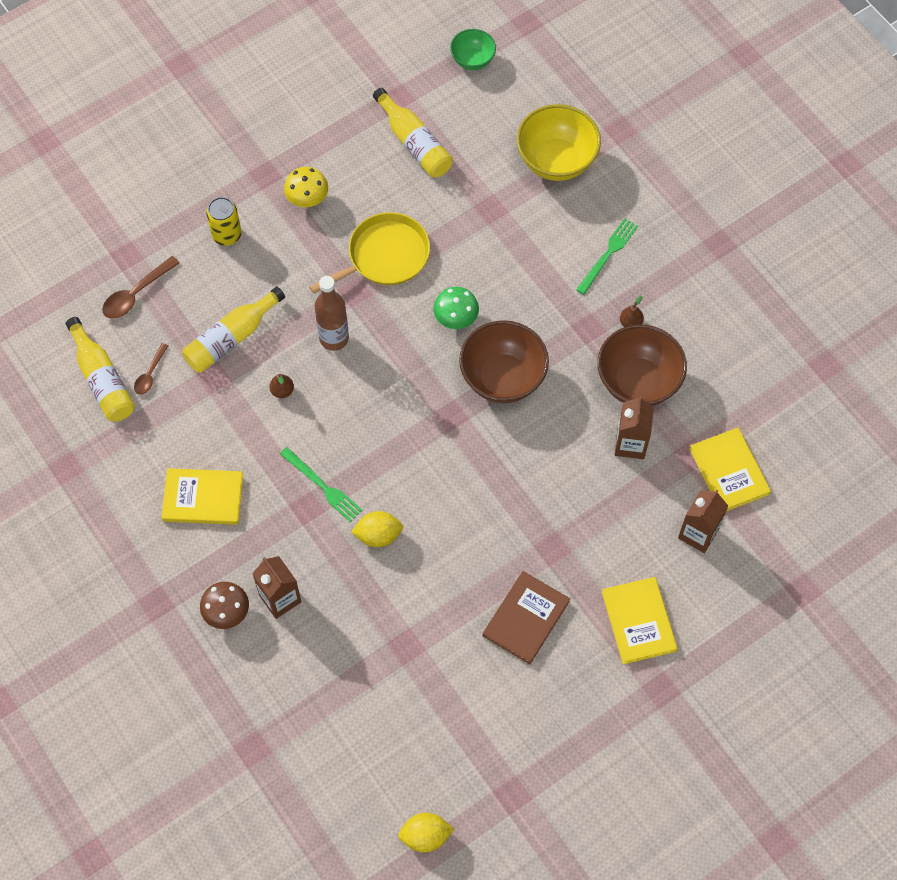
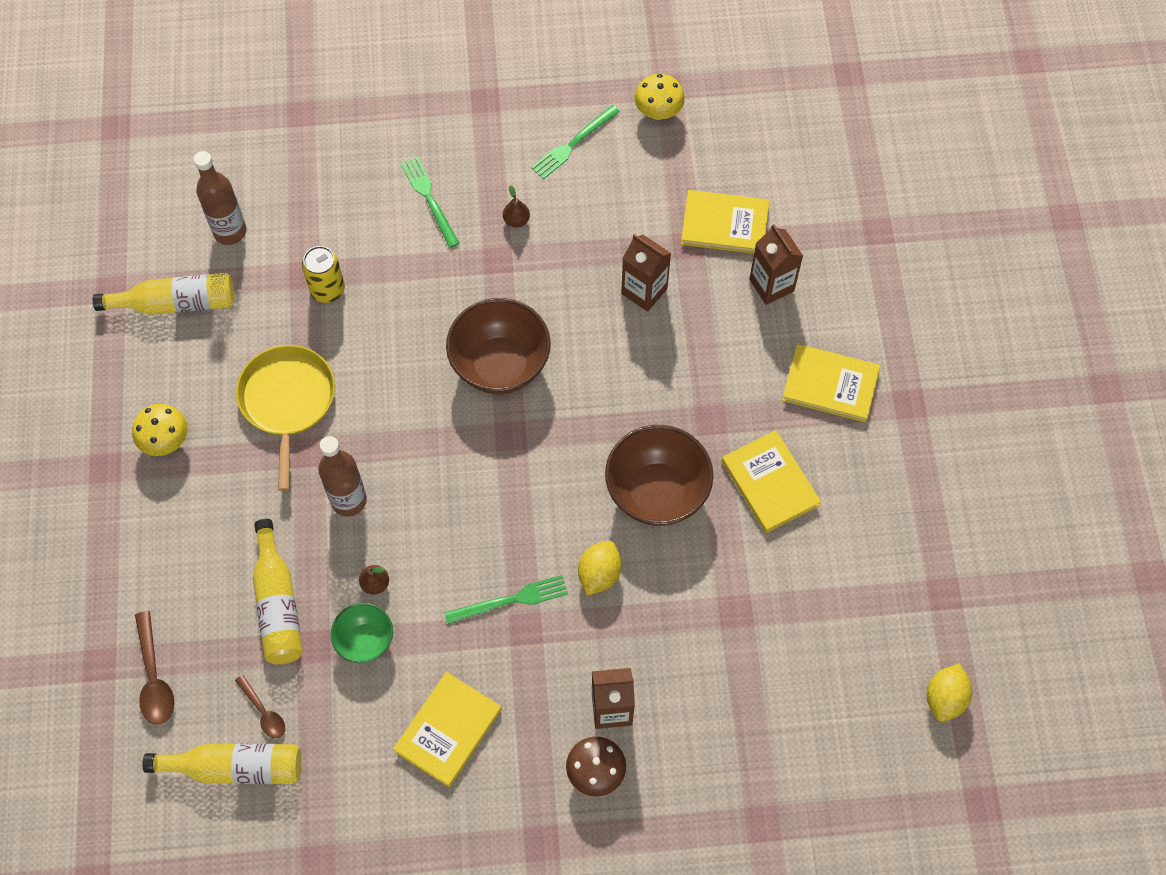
camera: 60 degrees left, 0 degrees up
(227, 235) = (150, 545): yellow can -> yellow can (327, 290)
(456, 319) = (406, 372): green mushroom -> none
(472, 60) = (120, 198): green bowl -> green bowl (365, 641)
(492, 142) = (230, 231): none -> brown bottle
(526, 618) = (770, 483): brown book -> yellow book
(556, 161) = (293, 187): yellow bowl -> none
(638, 382) = (583, 249): brown bowl -> brown bowl (657, 492)
(725, 325) = (573, 144): none -> green fork
(797, 370) = (658, 112): none -> yellow mushroom

